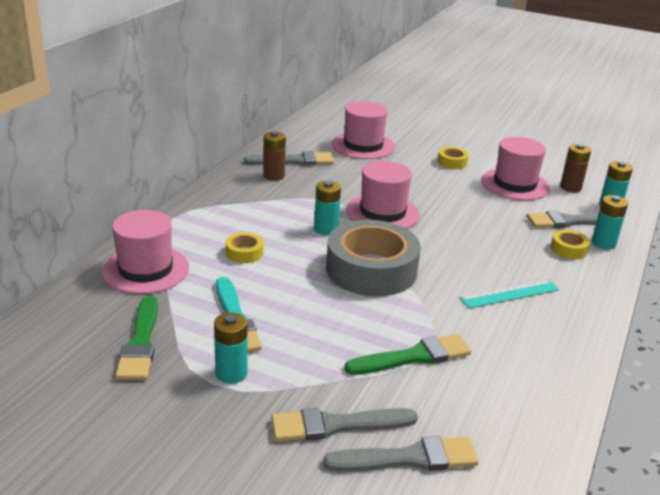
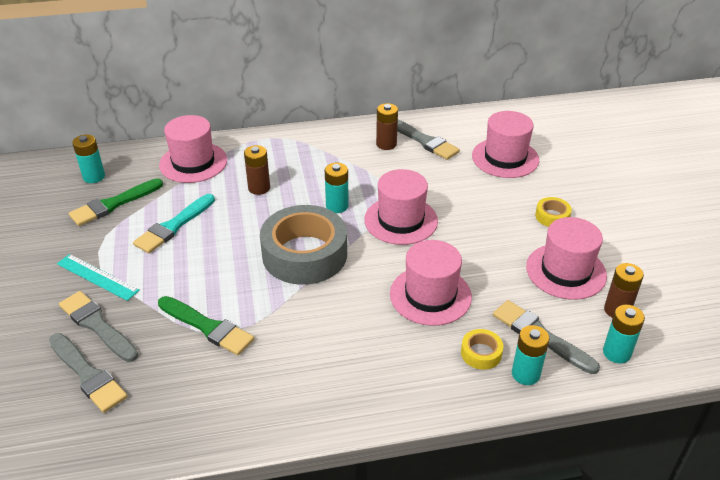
camera: 55 degrees right, 10 degrees up
(231, 373) = (114, 254): turquoise battery -> turquoise battery (94, 177)
(244, 253) = (259, 188): yellow tape -> brown battery
(486, 240) = (430, 295): none -> pink hat
(509, 294) = (354, 344): turquoise ruler -> turquoise ruler (97, 277)

